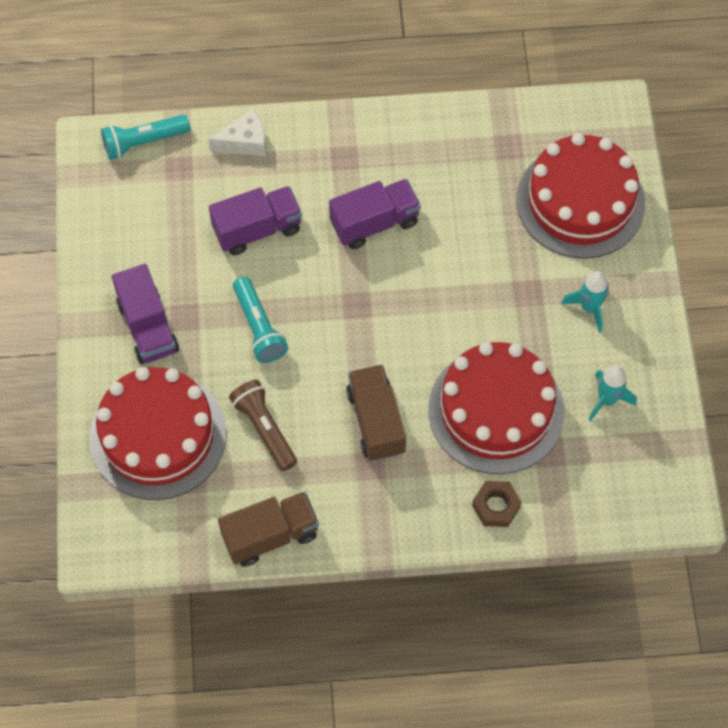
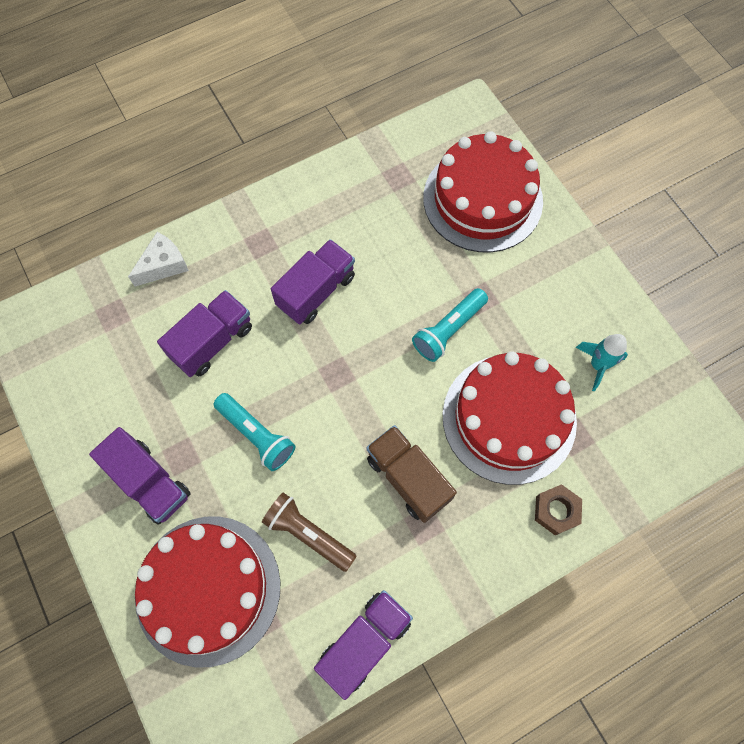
camera: 25 degrees left, 5 degrees up
(144, 142) = (68, 304): turquoise flashlight -> turquoise flashlight (448, 330)
(270, 535) = (364, 642): brown truck -> purple truck
(589, 308) = (539, 289): turquoise rocket -> none

